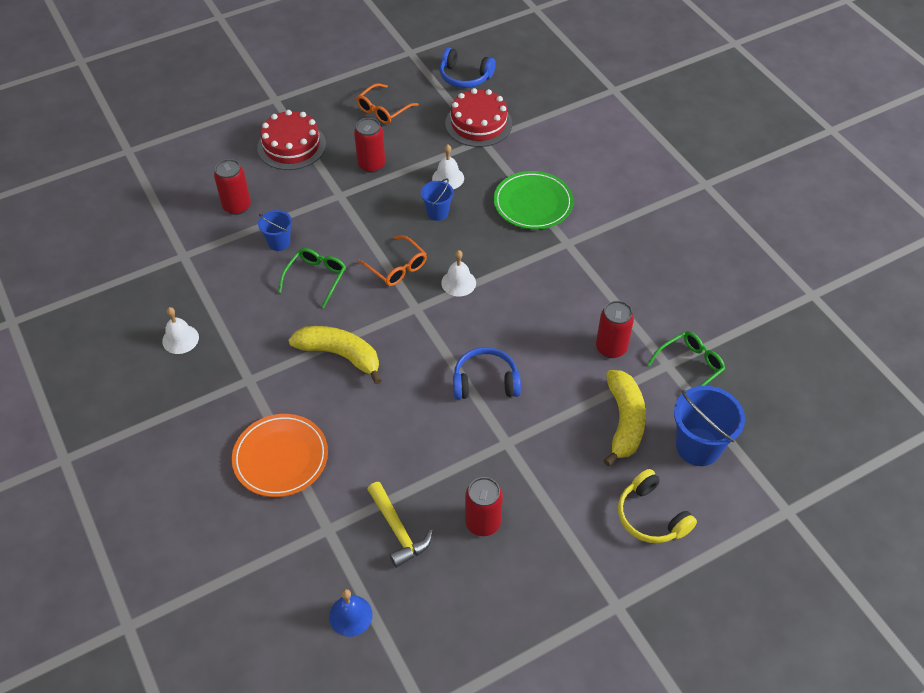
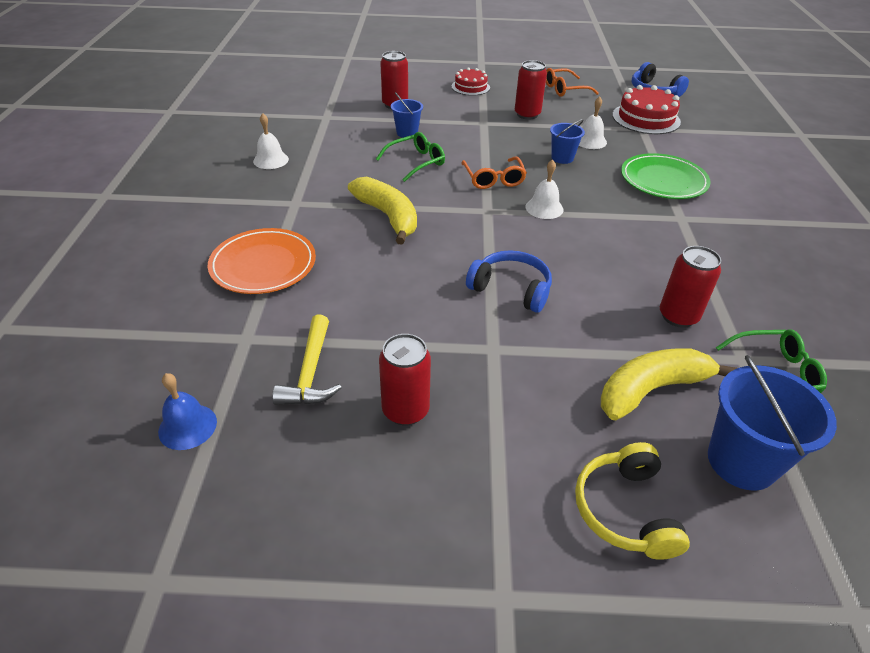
camera: 30 degrees right, 10 degrees down
(291, 146) = (470, 87): red cake -> red cake, size x0.62
(624, 421) = (651, 390): yellow banana -> yellow banana turned 150 degrees counterclockwise

